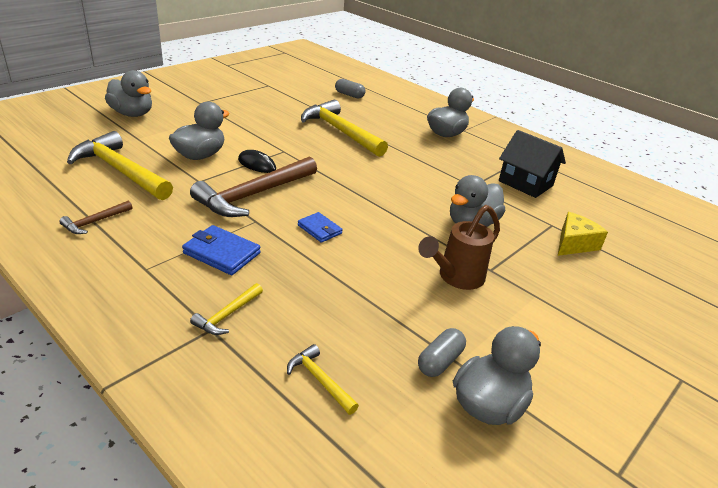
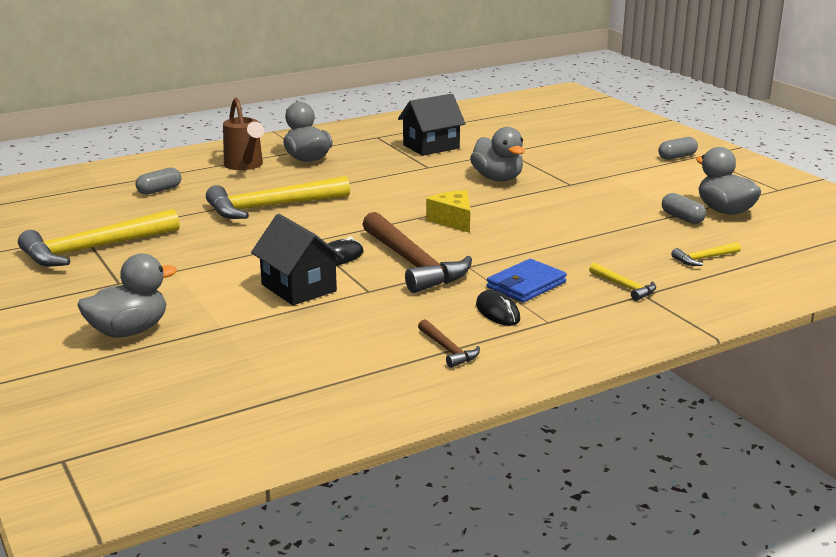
camera: 70 degrees left, 10 degrees down
(120, 171) = (321, 337): yellow hammer -> yellow hammer (94, 249)
(164, 241) = (497, 312): none -> black mouse
(200, 155) = (299, 288): grey duck -> black house
(319, 229) = (492, 239): blue wallet -> none
(456, 278) = (580, 197): brown watering can -> brown watering can (245, 166)
(574, 244) = (537, 150): yellow cheese -> yellow cheese (453, 220)
(658, 357) = (677, 157): none -> grey capsule

